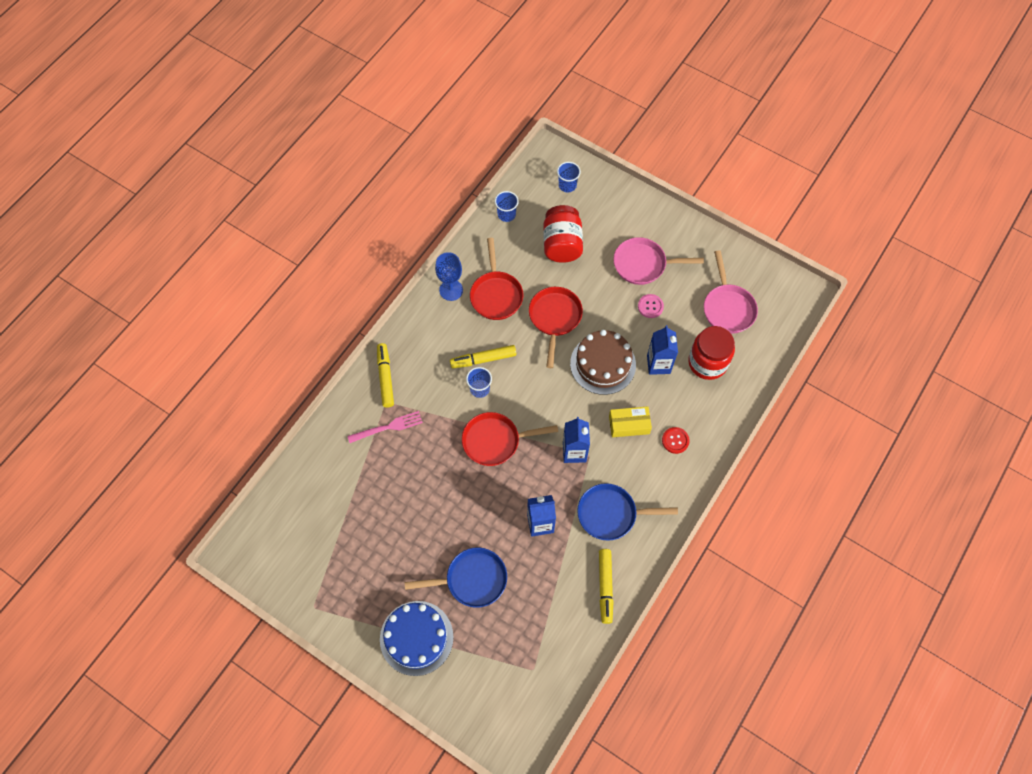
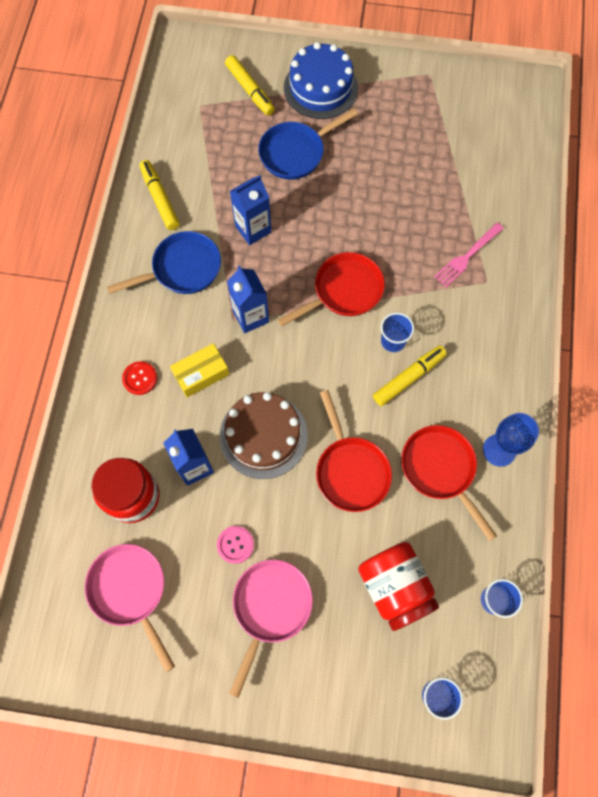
camera: 155 degrees right, 5 degrees up
(385, 377) = (505, 308): yellow marker -> yellow marker (250, 90)
(643, 264) = (270, 607): pink pan -> pink pan turned 45 degrees counterclockwise

